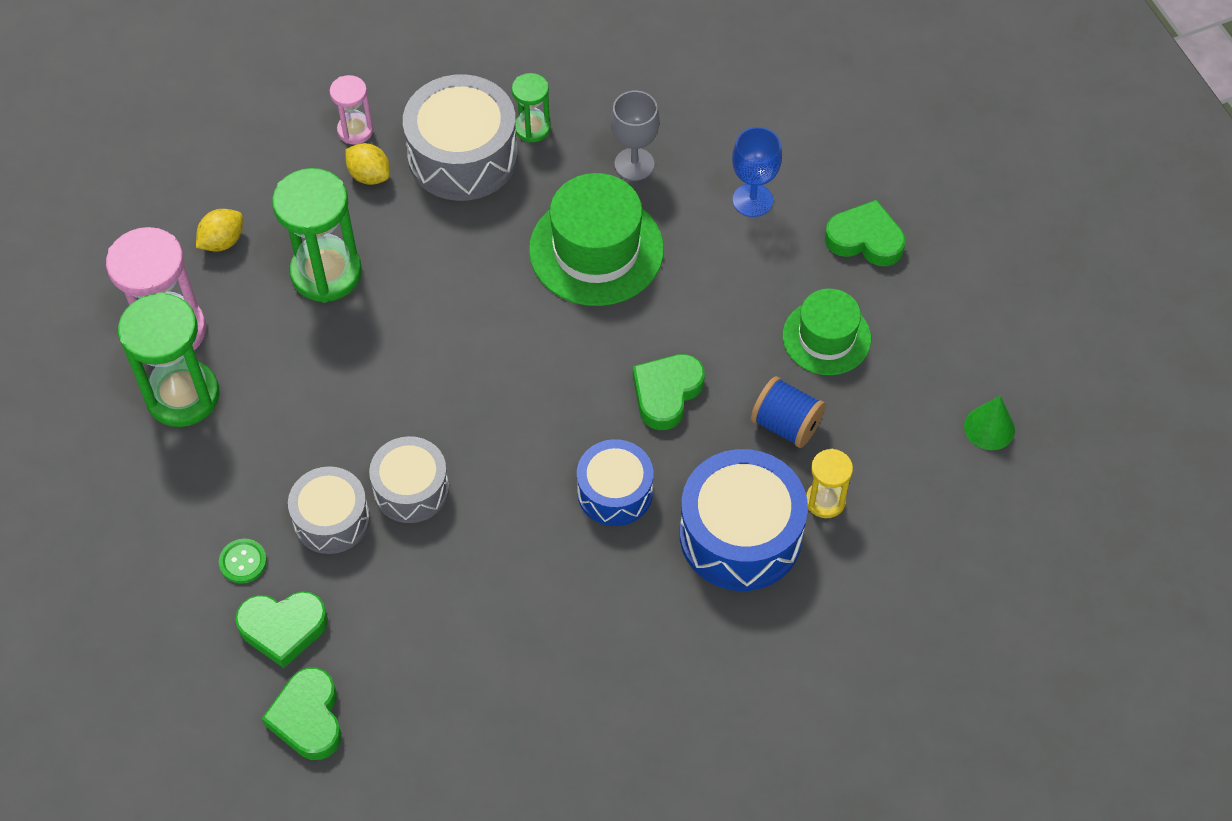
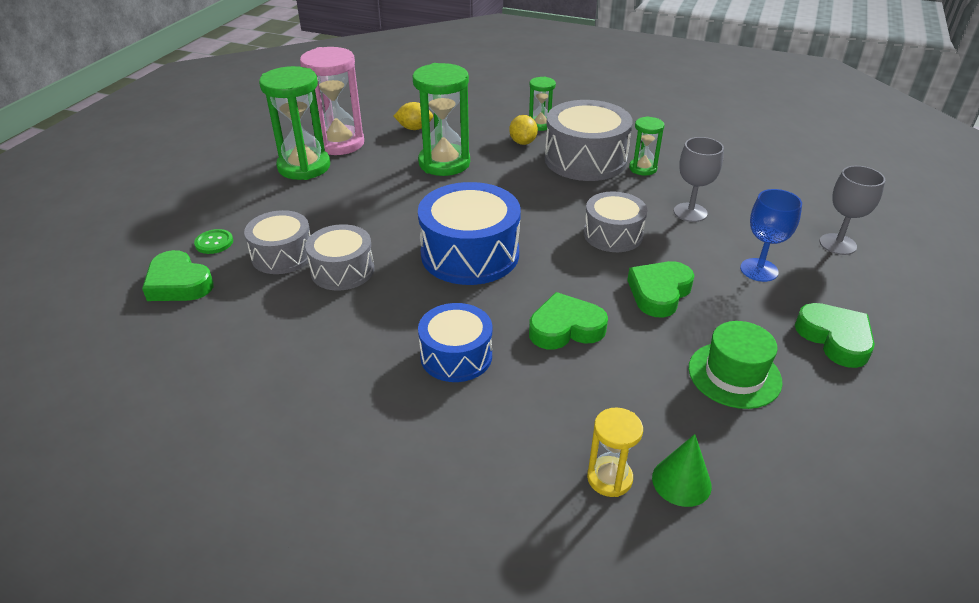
camera: 45 degrees right, 20 degrees down
(308, 718) = (114, 333): green heart -> green heart (659, 293)
(355, 130) = (540, 125): pink hourglass -> green hourglass
(596, 250) = (613, 234): green hat -> grey drum
(740, 535) = (510, 448): blue drum -> blue drum (470, 254)
(786, 424) = (635, 405): blue spool -> none
(787, 114) = (837, 244): none -> grey goblet
(989, 428) = (837, 540): green cone -> green cone (681, 481)

